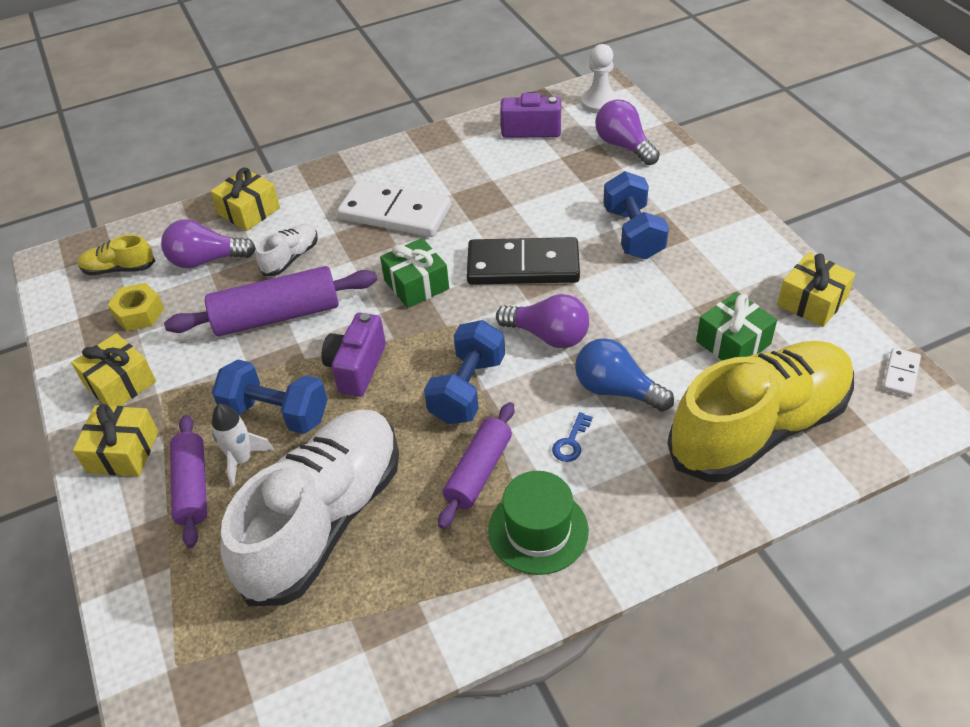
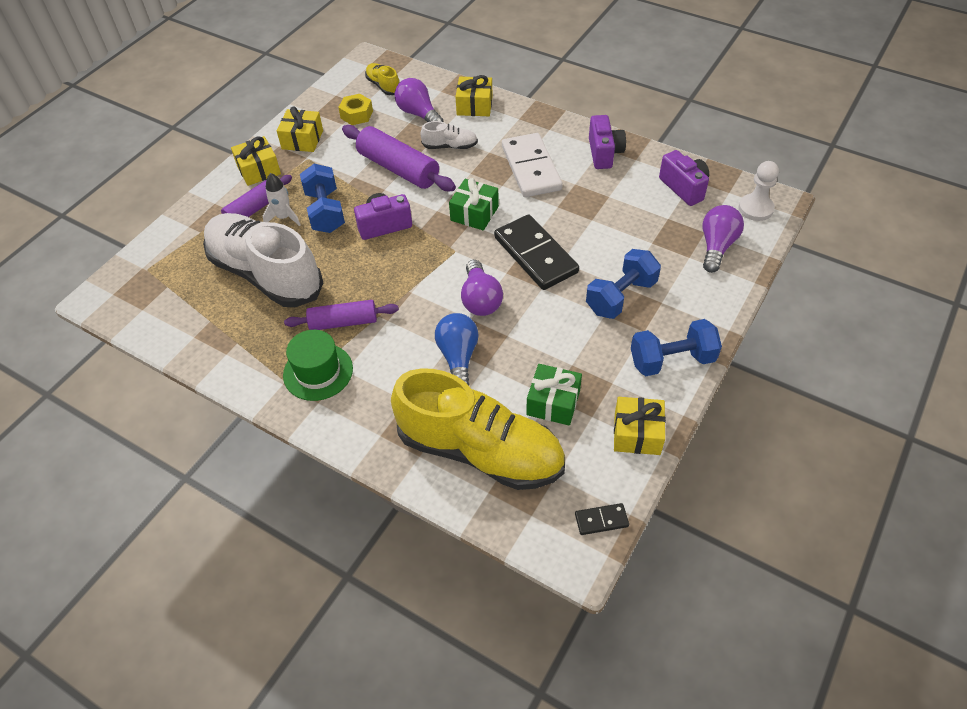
camera: 55 degrees right, 5 degrees up
(324, 520) = (266, 274): white shoe -> white shoe turned 135 degrees counterclockwise
(430, 155) = (604, 153): none -> purple camera
(467, 389) = (404, 284): blue dumbbell -> blue dumbbell (672, 360)
(571, 442) = (397, 355): blue key -> none
(900, 374) = (601, 520): white domino -> black domino

